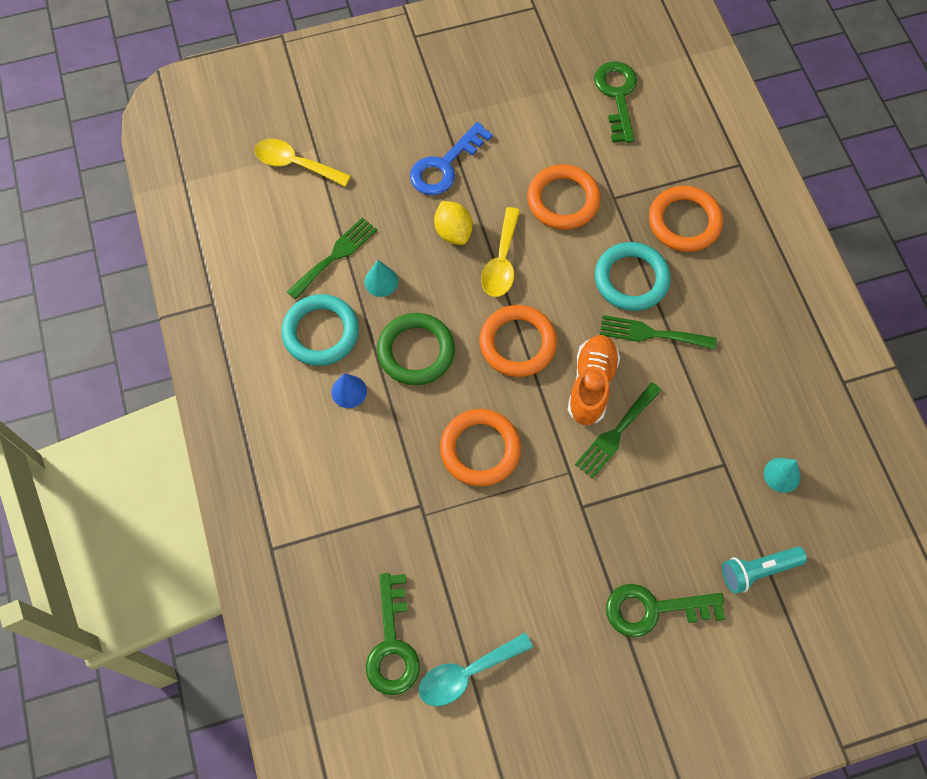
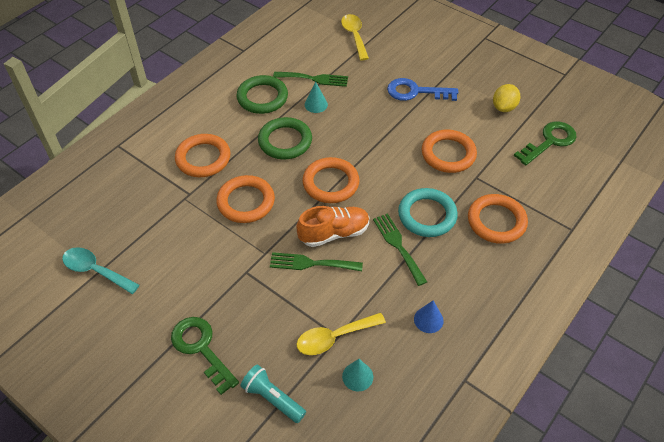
camera: 55 degrees right, 15 degrees down
(321, 332) = (262, 97): turquoise ring -> green ring
(349, 391) = (236, 127): blue cone -> blue cone (428, 320)
(374, 458) = (203, 158): none -> orange ring
(392, 644) = (93, 226): green key -> none
(453, 232) = (376, 117): yellow lemon -> yellow lemon (504, 107)
(501, 261) = (378, 148): yellow spoon -> yellow spoon (334, 337)

